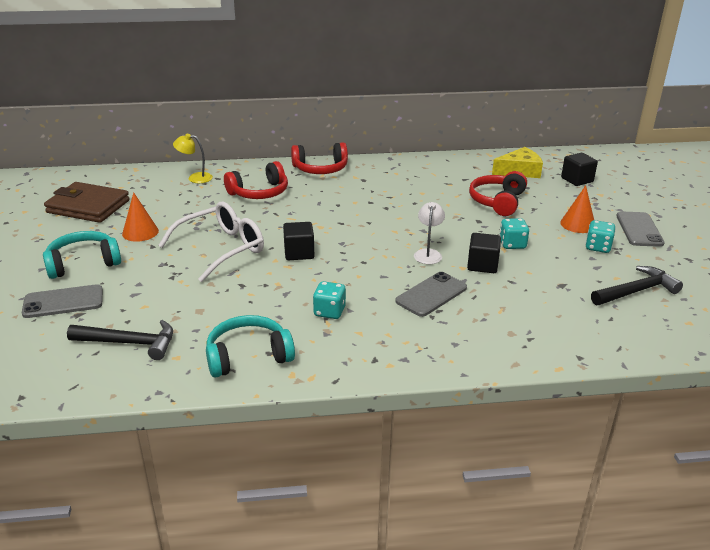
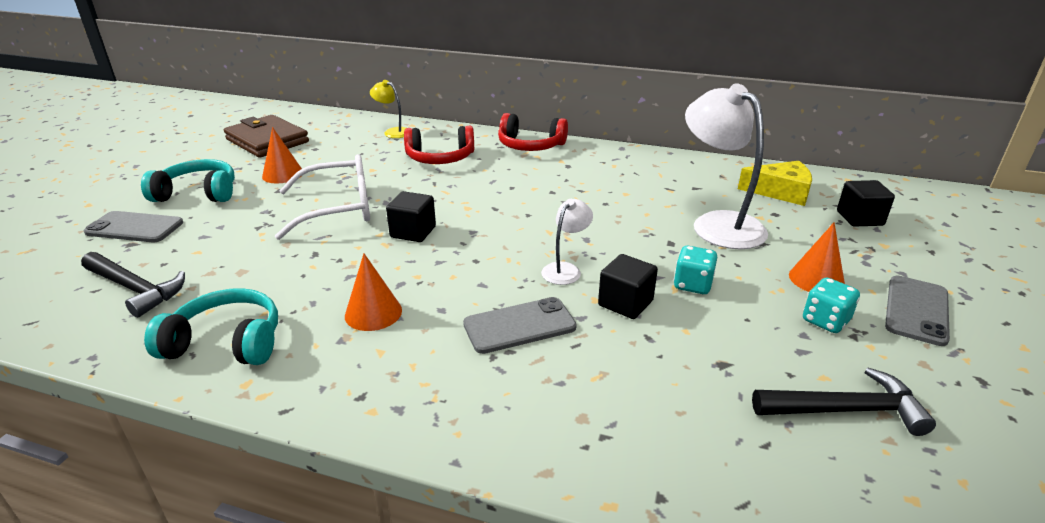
camera: 25 degrees right, 0 degrees up
(329, 312) = (373, 313): turquoise dice -> orange cone
(497, 201) = (718, 224): red headphones -> white lamp

